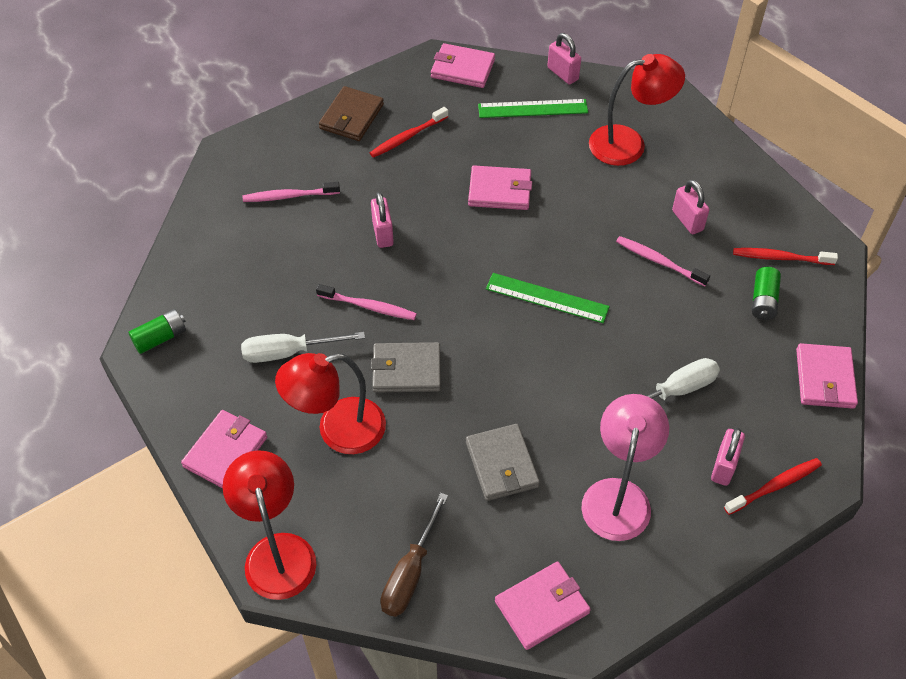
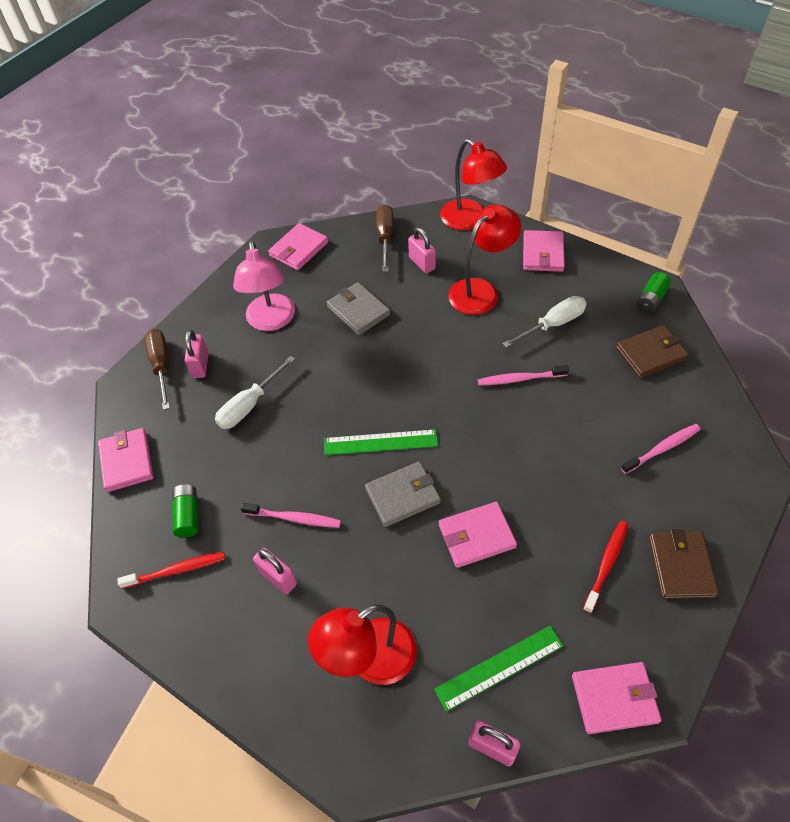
camera: 160 degrees right, 0 degrees up
(218, 280) = (650, 354): none -> brown wallet
(383, 233) = (554, 446): pink padlock -> pink padlock (422, 263)
(406, 370) = (460, 344): grey wallet -> grey wallet (402, 496)
(775, 486) = (161, 366): red toothbrush -> brown screwdriver

